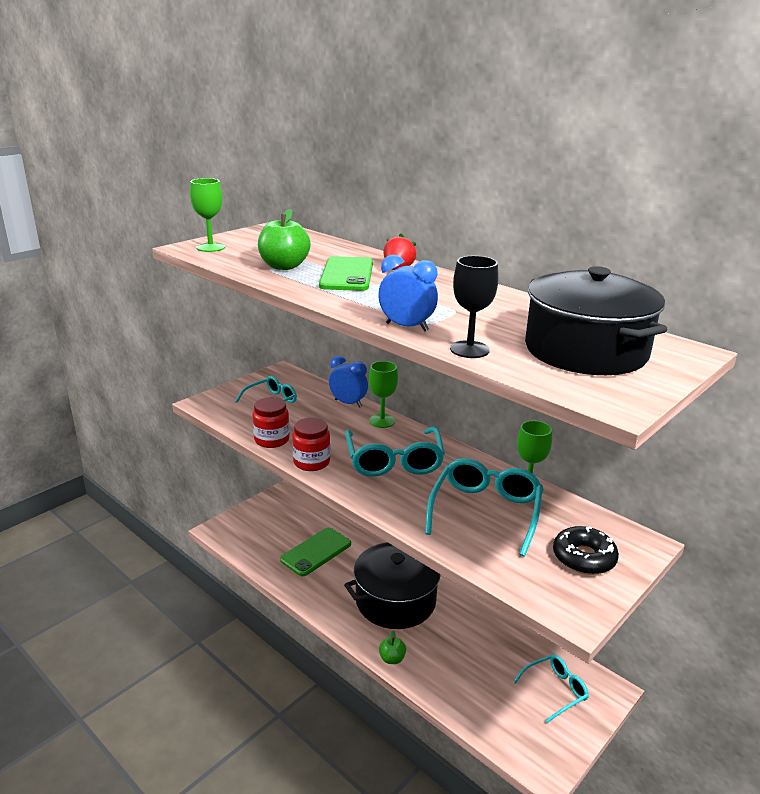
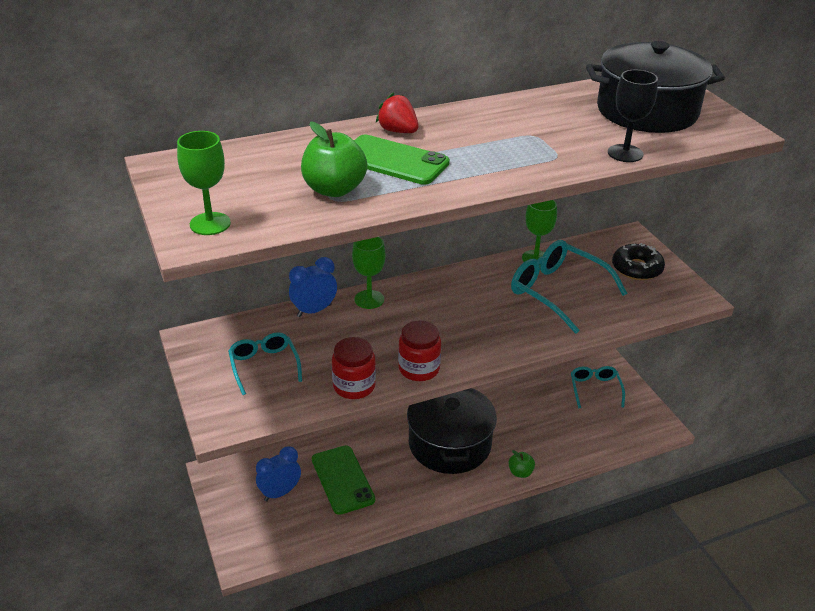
camera: 65 degrees left, 10 degrees up
(394, 461) = (450, 315): turquoise glasses -> none
(406, 327) = (561, 166): blue clock -> blue clock (280, 492)

